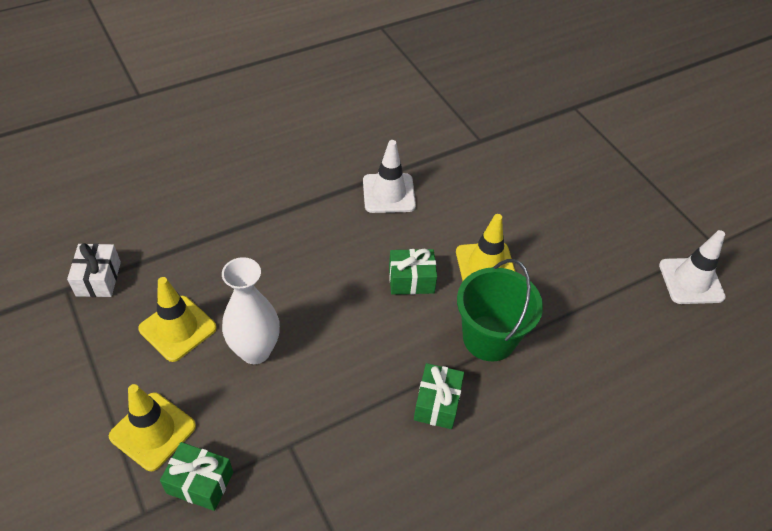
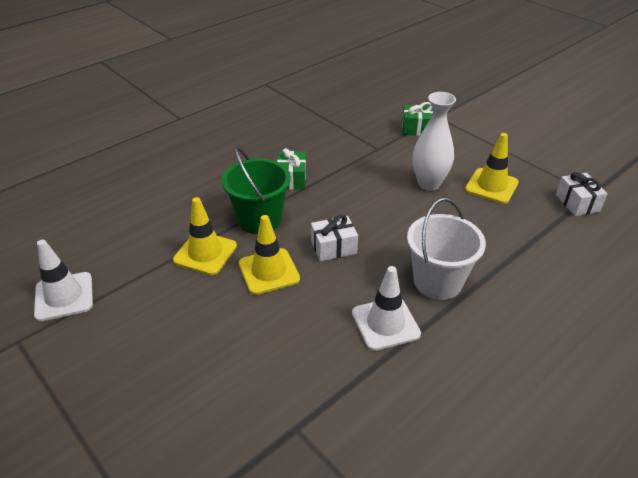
camera: 170 degrees right, 10 degrees down
(153, 431) = (460, 141): yellow traffic cone -> yellow traffic cone (205, 253)
(322, 220) = (437, 281): none -> white bucket
(411, 280) = (333, 247): green gift -> white gift

